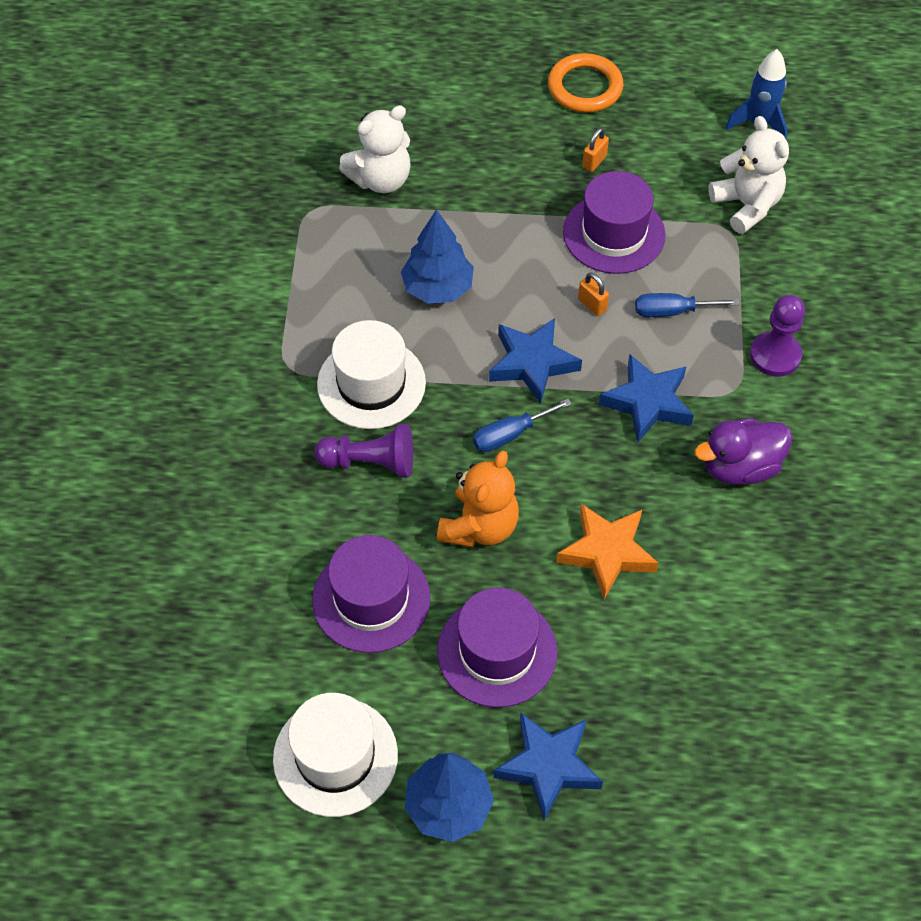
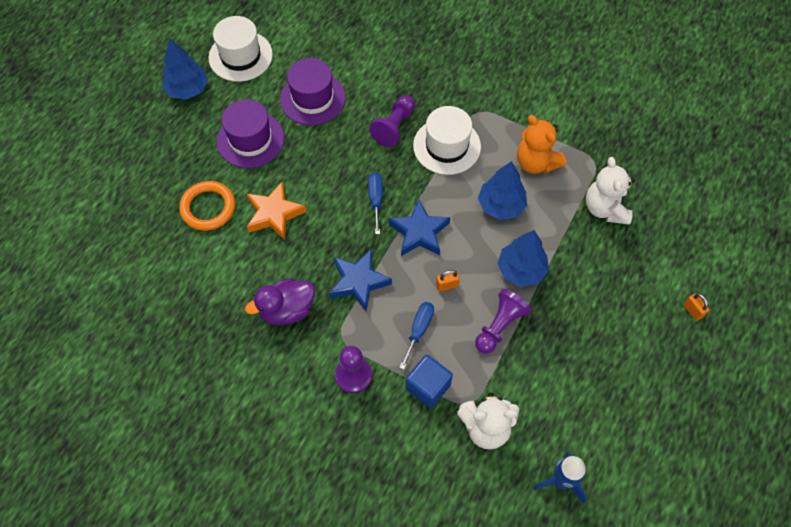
camera: 115 degrees right, 5 degrees up
(479, 526) = (326, 161): orange teddy bear -> orange teddy bear (536, 162)
(523, 237) = (521, 270): none -> blue tree
(548, 766) = (178, 136): blue star -> none
(585, 87) = (646, 372): orange ring -> orange ring (208, 208)
(594, 161) = (570, 344): orange padlock -> orange padlock (692, 311)
(614, 233) = (499, 326): purple hat -> purple pawn
(737, 276) = (428, 386): none -> blue cube
(740, 467) = (287, 310): purple duck -> purple duck turned 120 degrees counterclockwise

